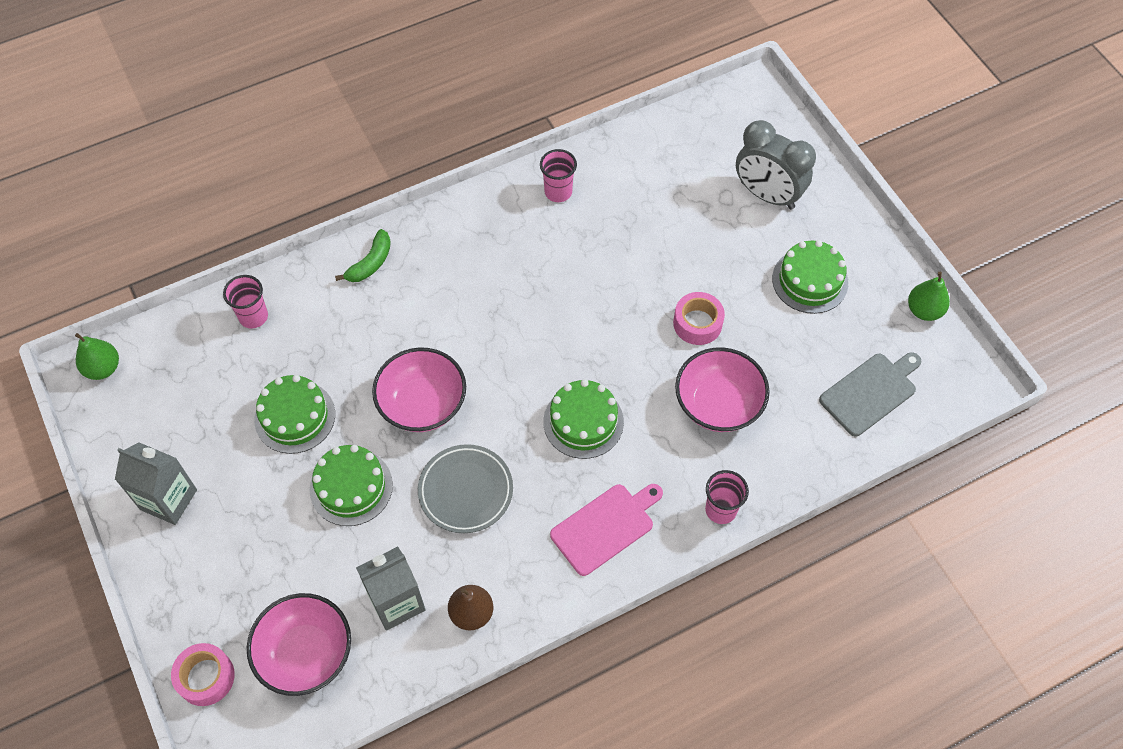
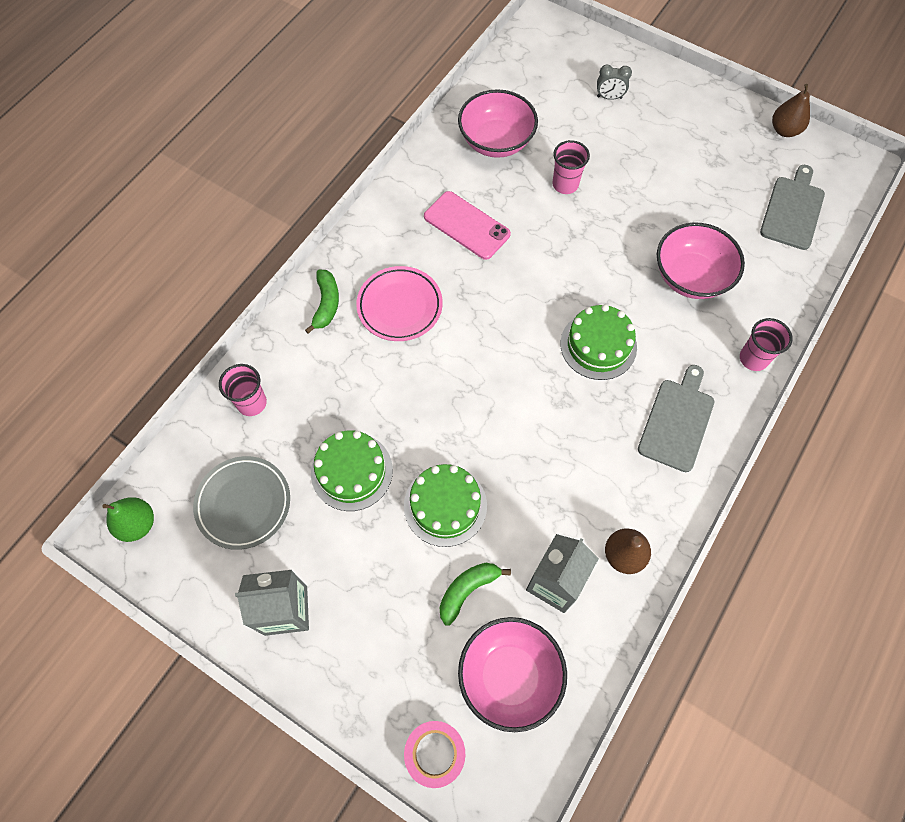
camera: 30 degrees left, 5 degrees up
(320, 566) = (467, 590): none -> green banana
(422, 404) = (456, 401): pink bowl -> pink bowl (496, 141)
(431, 297) = (400, 306): none -> pink plate
(466, 491) = (545, 454): grey plate -> grey plate (243, 504)
(542, 253) = (466, 225): none -> pink phone
(558, 192) = (444, 170): pink cup -> pink cup (565, 184)
(605, 527) = (677, 421): pink cutting board -> grey cutting board
(697, 323) = (629, 221): pink tape -> none
(767, 195) = (609, 97): grey clock -> grey clock, size x0.46
(810, 281) = (688, 147): green cake -> none
(924, 310) = (784, 130): green pear -> brown pear

